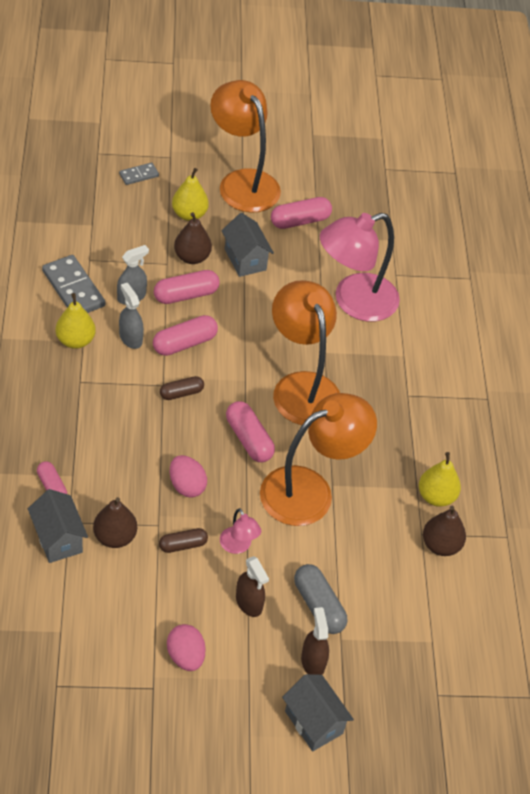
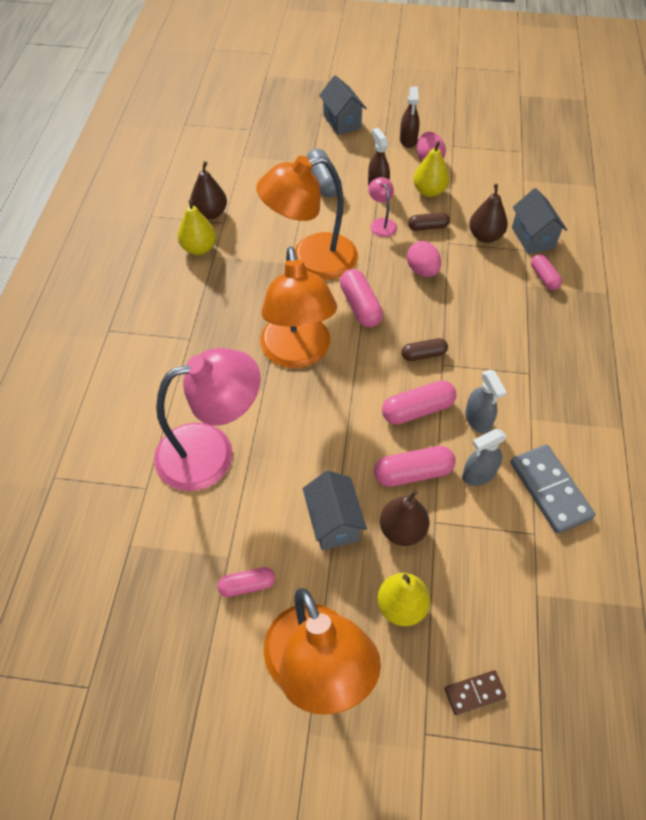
camera: 165 degrees left, 5 degrees up
(75, 340) = (539, 420): yellow pear -> yellow pear (429, 191)
(139, 175) = (474, 693): grey domino -> brown domino
(300, 221) = (247, 585): pink capsule -> pink capsule, size x0.64
(313, 661) = (335, 151): brown spray bottle -> brown spray bottle (408, 140)

